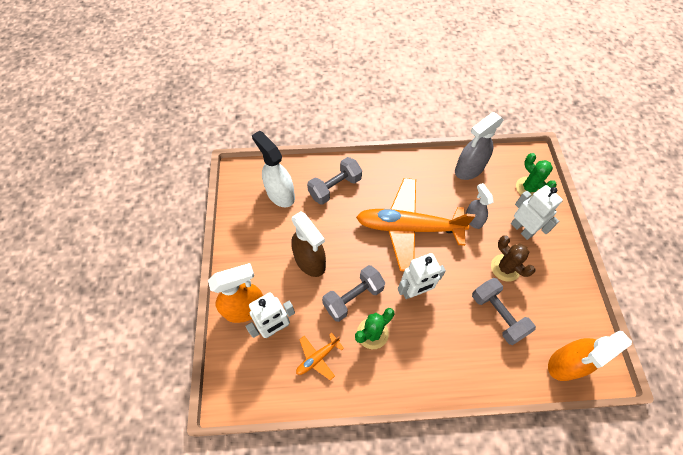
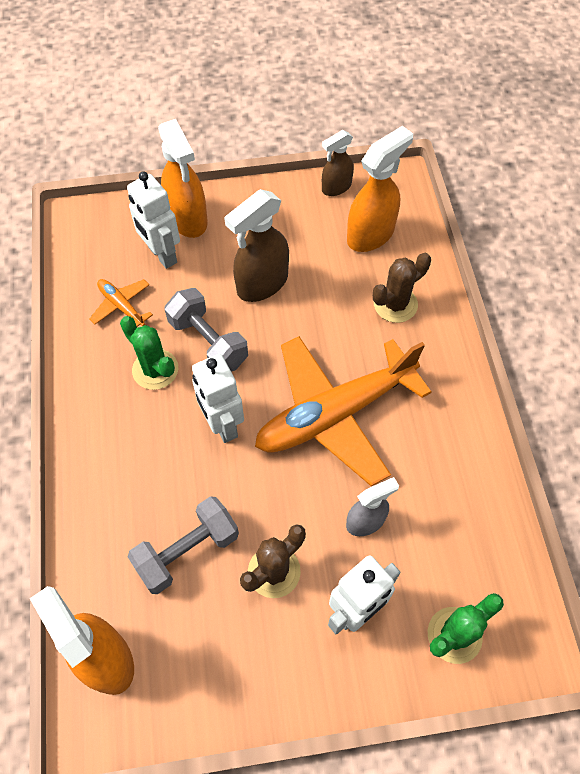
camera: 85 degrees right, 0 degrees up
(237, 209) = (336, 187): none -> brown spray bottle
(280, 194) = (371, 234): white spray bottle -> orange spray bottle
(335, 187) = (395, 304): grey dumbbell -> brown cactus
(408, 228) = (334, 414): orange plane -> orange plane turned 120 degrees counterclockwise
(469, 169) = (477, 519): grey spray bottle -> none

